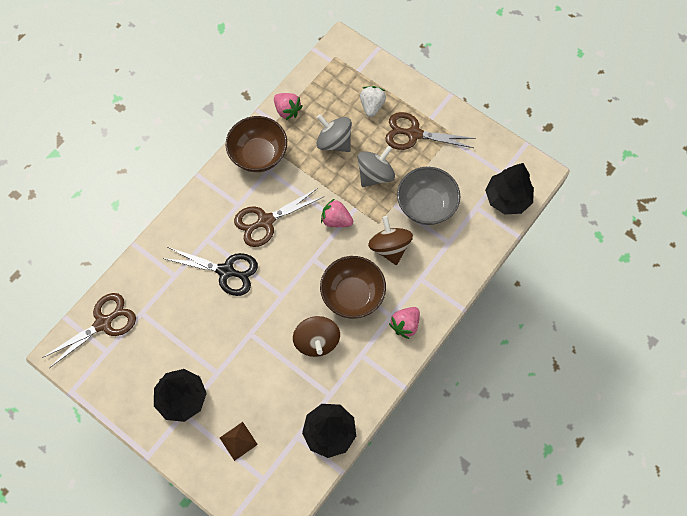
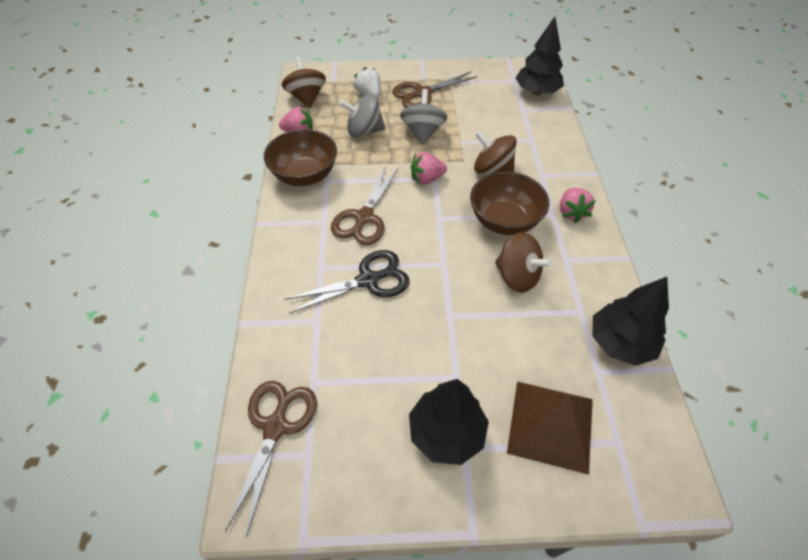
camera: 40 degrees left, 15 degrees down
(238, 441) = (551, 425): brown pyramid -> brown pyramid, size x1.94
(322, 76) = (306, 98): none -> brown spinning top
(426, 206) = (486, 128): grey bowl -> none

